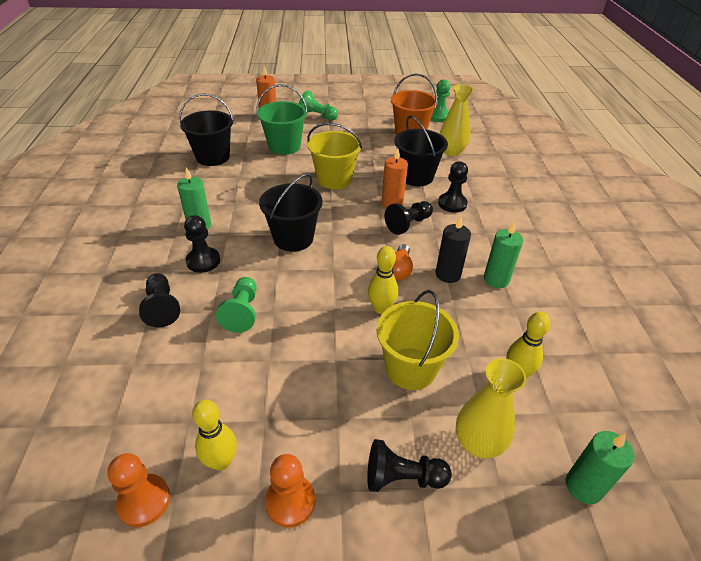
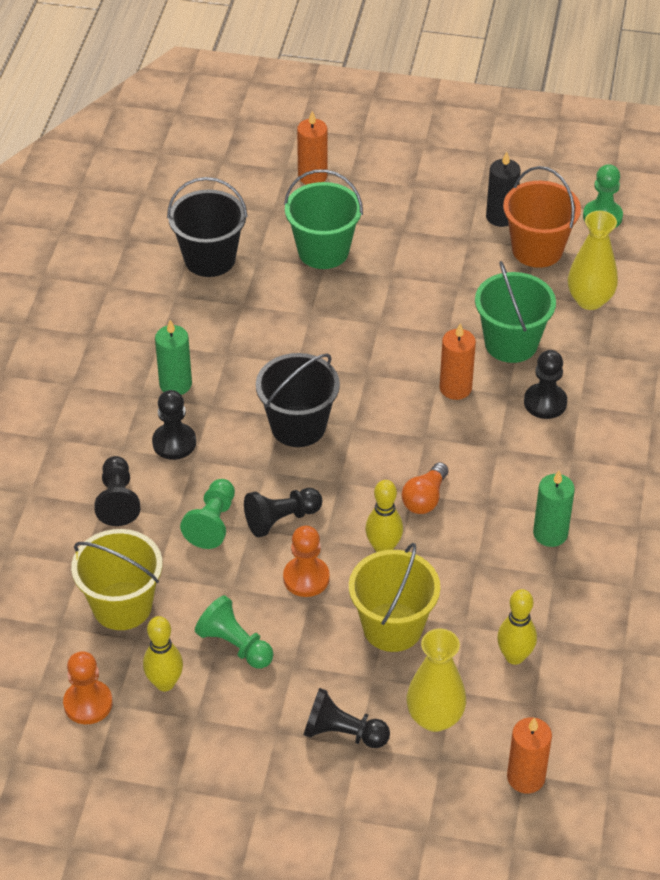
camera: 15 degrees right, 5 degrees up
(290, 501) = (226, 731): orange pawn -> orange pawn (306, 578)
(317, 116) = (393, 188): green pawn -> green pawn (235, 645)
(334, 179) = (383, 330): yellow bucket -> yellow bucket (122, 606)
(408, 224) = (465, 428): black pawn -> black pawn (281, 519)
(416, 176) = (511, 343): black bucket -> green bucket
(448, 274) = (488, 515): black candle -> black candle (501, 217)
(583, 486) = (526, 777): green candle -> orange candle

